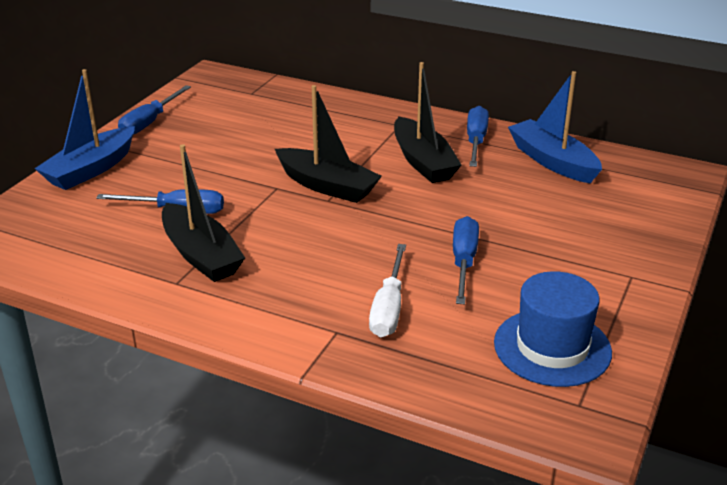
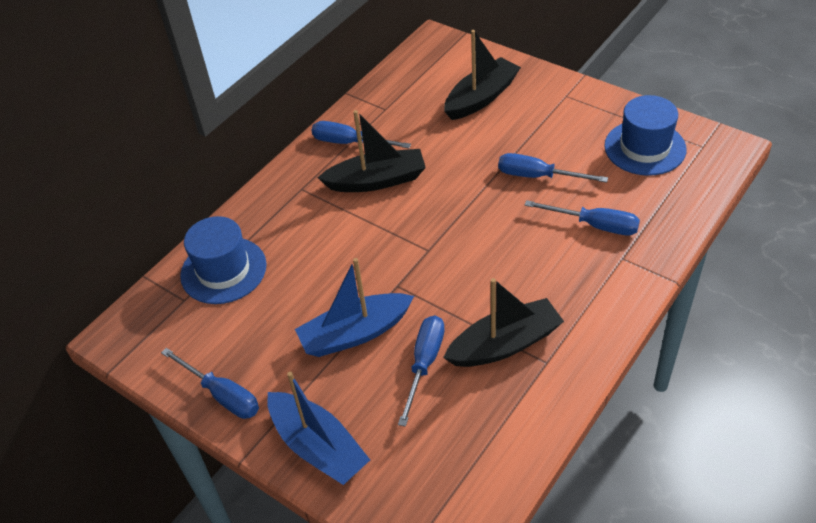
camera: 75 degrees left, 15 degrees up
(286, 104) = (223, 270): none -> blue hat
(327, 186) = (403, 249): black boat -> black boat (481, 97)
(388, 308) = (594, 225): white screwdriver -> blue screwdriver
(552, 161) = (398, 104): blue boat -> blue boat (355, 333)

